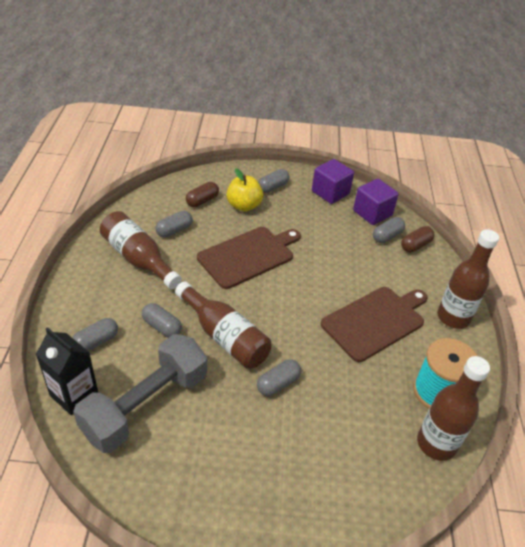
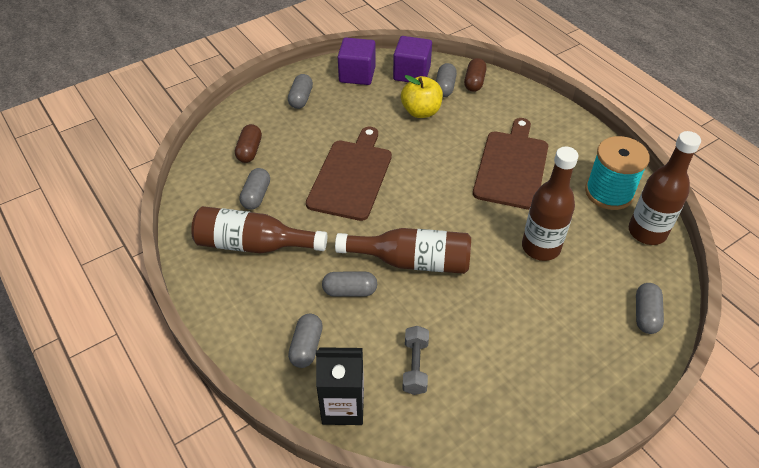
camera: 35 degrees left, 5 degrees up
(146, 405) = (415, 366): grey dumbbell -> grey dumbbell, size x0.44
(244, 206) = (294, 132): yellow apple -> yellow apple (421, 111)
(278, 384) = (496, 269): grey capsule -> grey capsule (645, 314)
(453, 317) = (561, 126): brown bottle -> brown bottle (540, 247)

